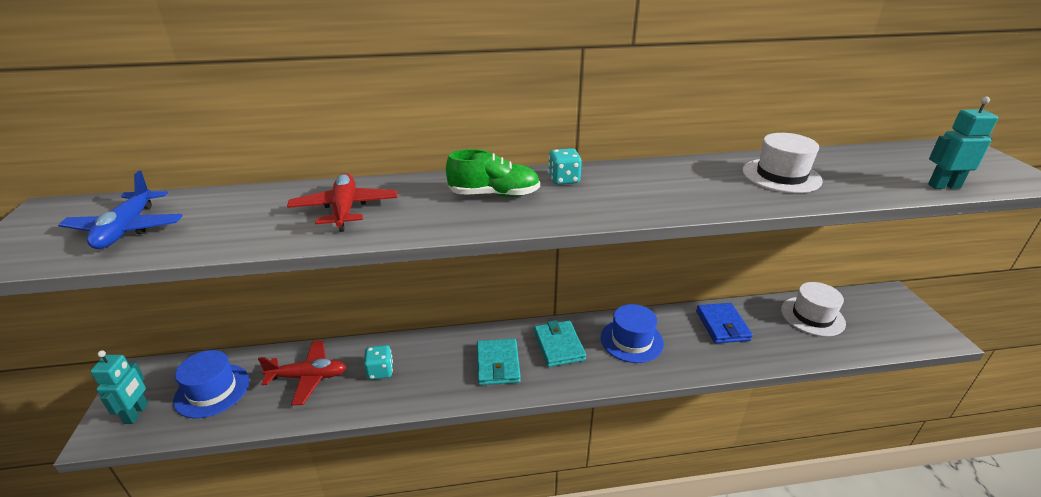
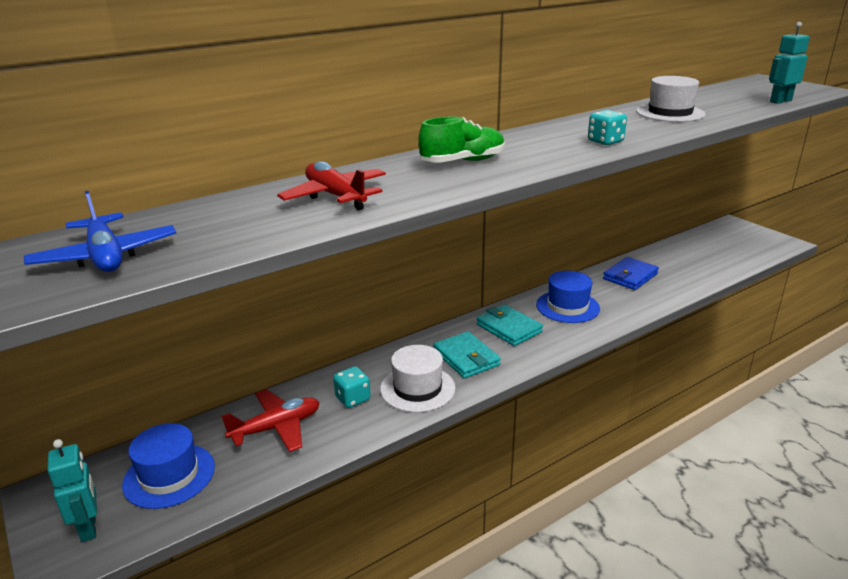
camera: 25 degrees left, 5 degrees down
(564, 179) = (507, 142): turquoise dice -> turquoise dice (605, 142)
(722, 325) = (630, 276): blue wallet -> blue wallet turned 75 degrees clockwise
(812, 316) = (690, 252): white hat -> white hat (417, 388)

